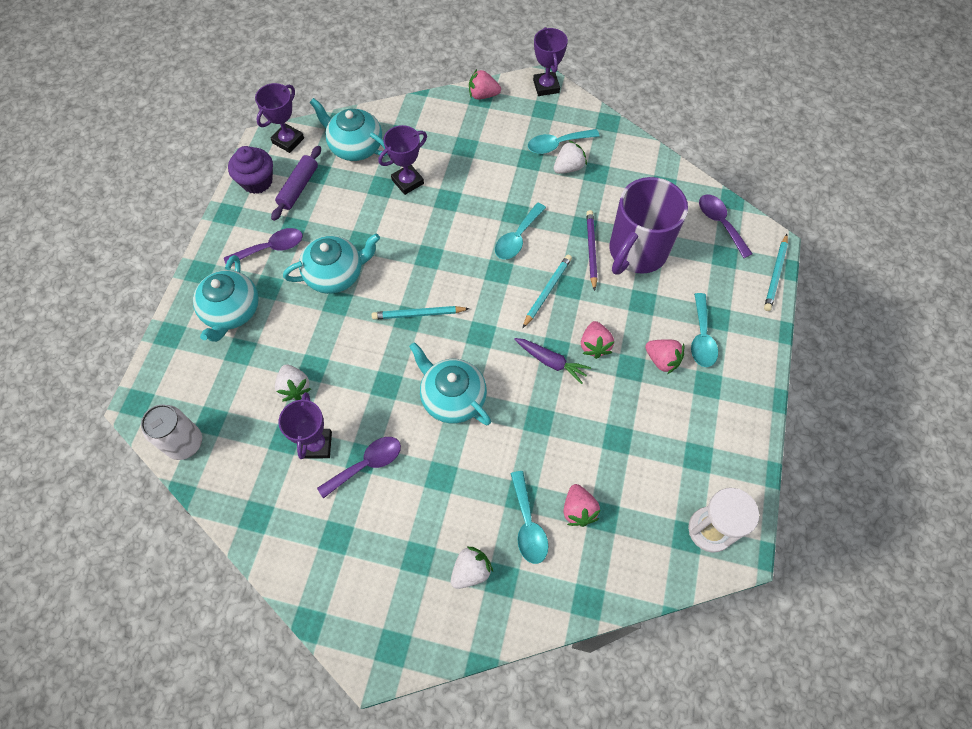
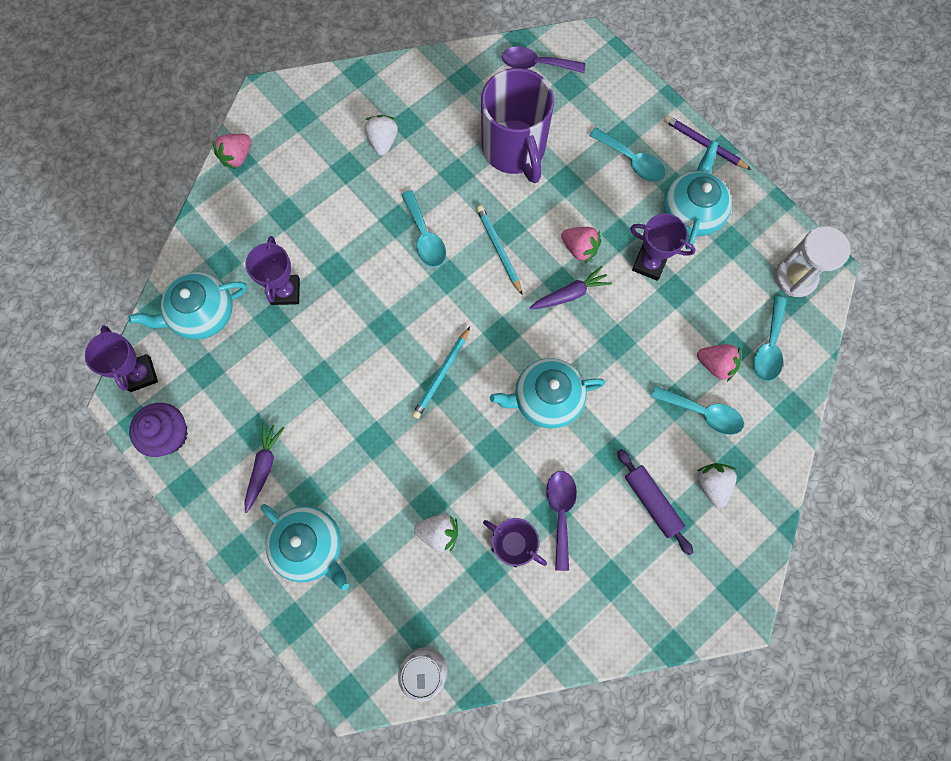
camera: 55 degrees left, 10 degrees up
(271, 248) = (263, 467): purple spoon -> purple carrot
(298, 187) = (209, 398): purple rolling pin -> purple rolling pin (652, 502)
(336, 274) = (341, 423): turquoise teapot -> turquoise teapot (692, 212)
(546, 86) = (274, 95): purple trophy -> purple trophy (649, 264)
(557, 144) = (349, 133): turquoise spoon -> turquoise spoon (769, 346)
(591, 250) = (484, 184): purple pencil -> purple pencil (704, 144)
(662, 360) = (630, 206): pink strawberry -> none
(775, 274) = (615, 61): turquoise pencil -> none

